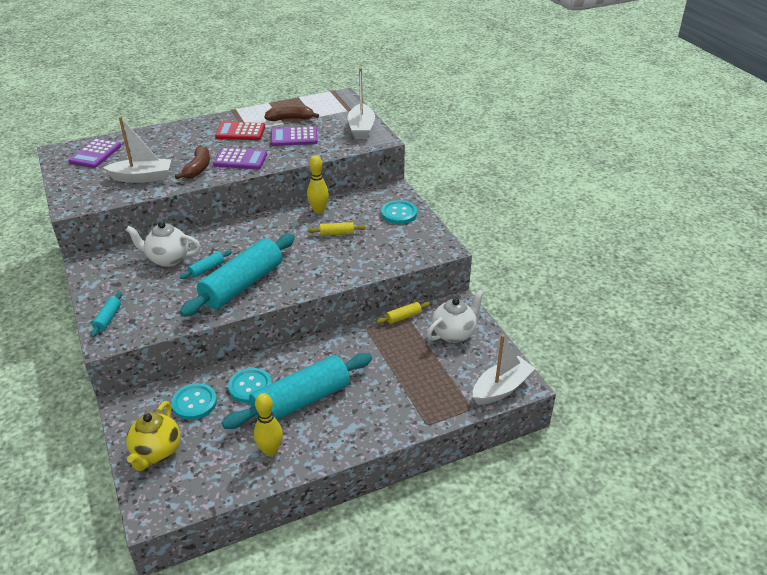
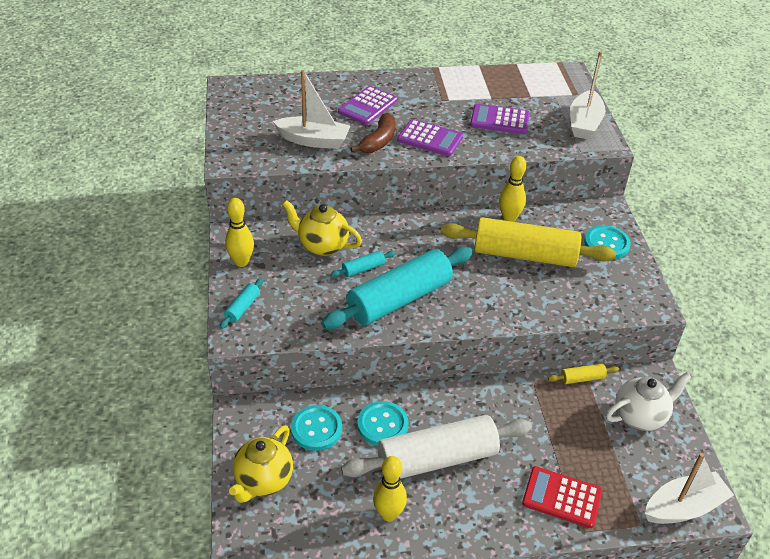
camera: 15 degrees right, 5 degrees up
(95, 154) = (268, 98): purple calculator -> purple calculator (367, 106)
(99, 285) = (241, 262): none -> yellow bowling pin
(168, 259) = (322, 245): white teapot -> yellow teapot
(240, 132) = (437, 100): red calculator -> red calculator (562, 497)
(290, 119) = (500, 93): brown banana -> none
(301, 401) = (437, 459): turquoise rolling pin -> white rolling pin
(337, 233) = (524, 255): yellow rolling pin -> yellow rolling pin, size x2.45

